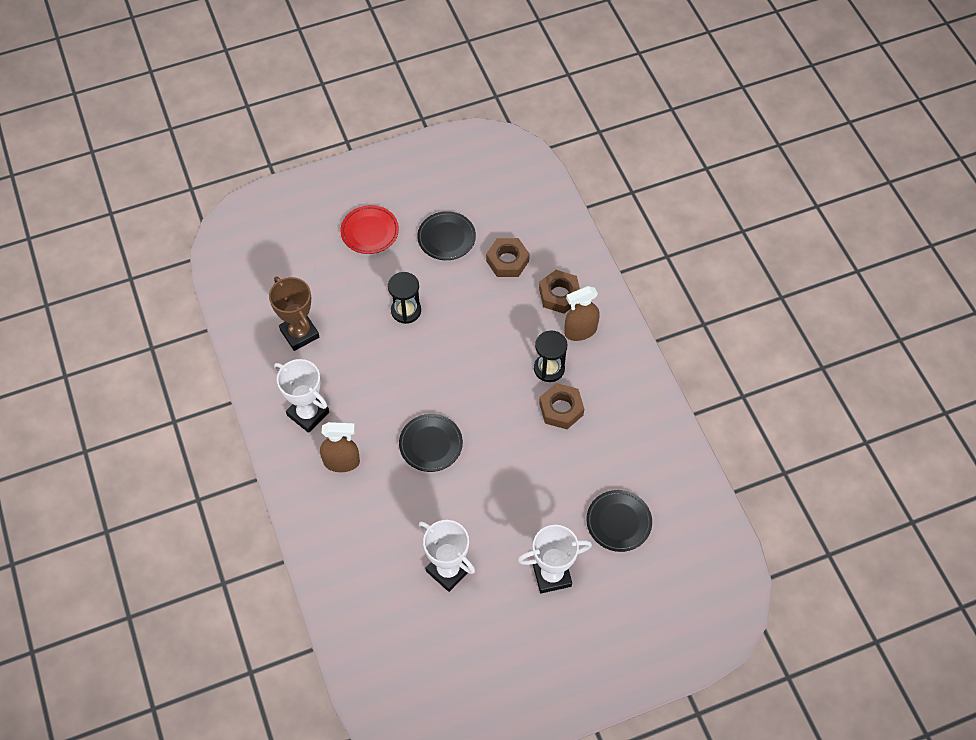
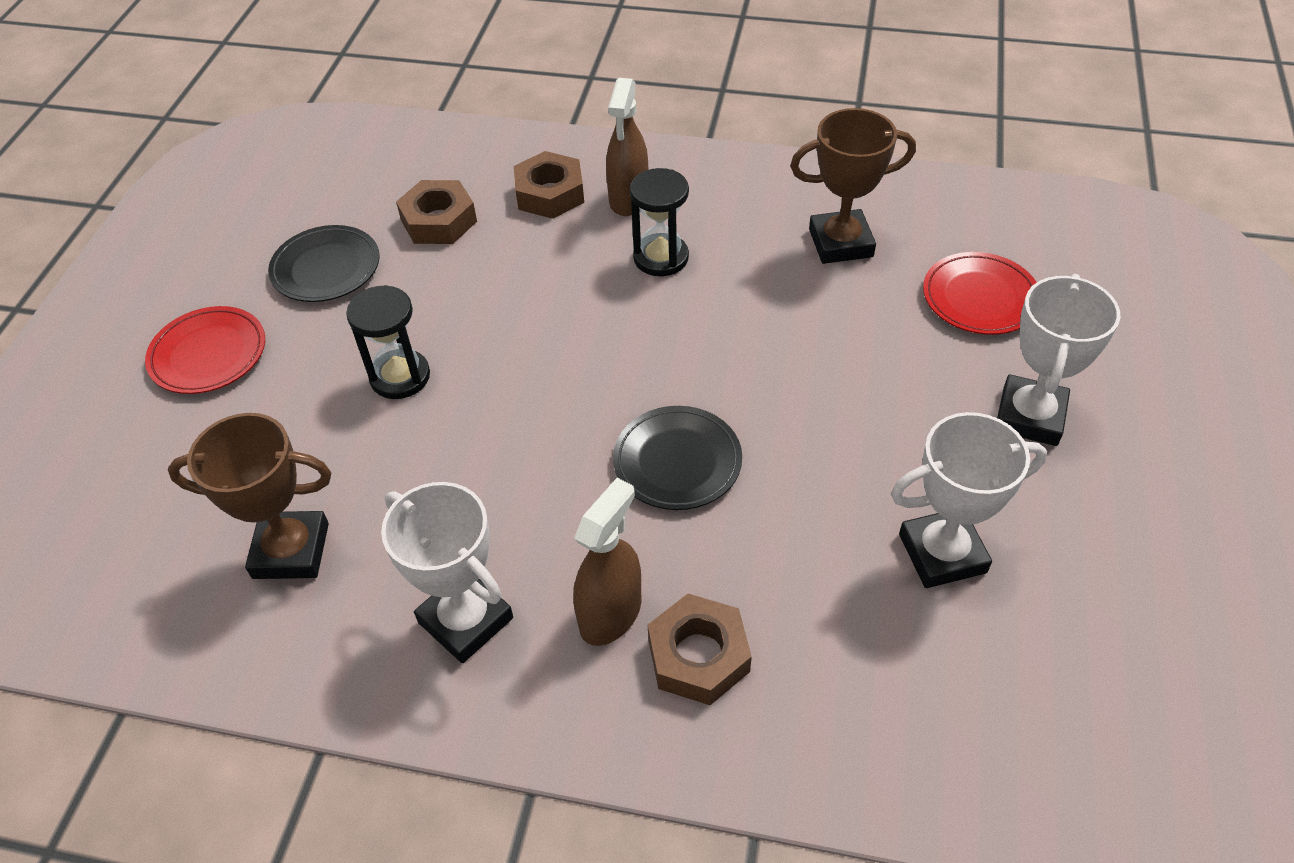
camera: 55 degrees left, 10 degrees down
(308, 414) = (465, 620): white trophy -> white trophy turned 60 degrees clockwise
(561, 409) = (740, 275): brown nut -> brown nut (698, 656)
(615, 442) = (840, 243): none -> brown trophy
(618, 522) = (980, 298): black plate -> red plate

